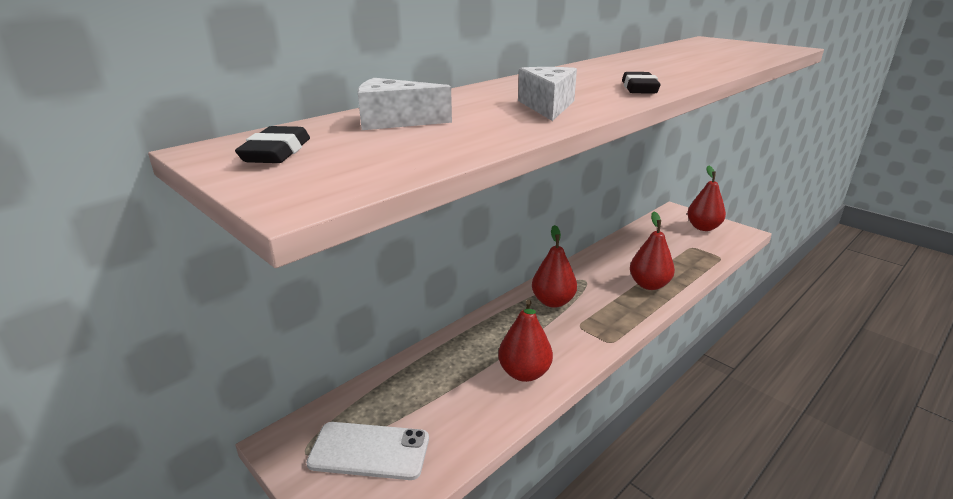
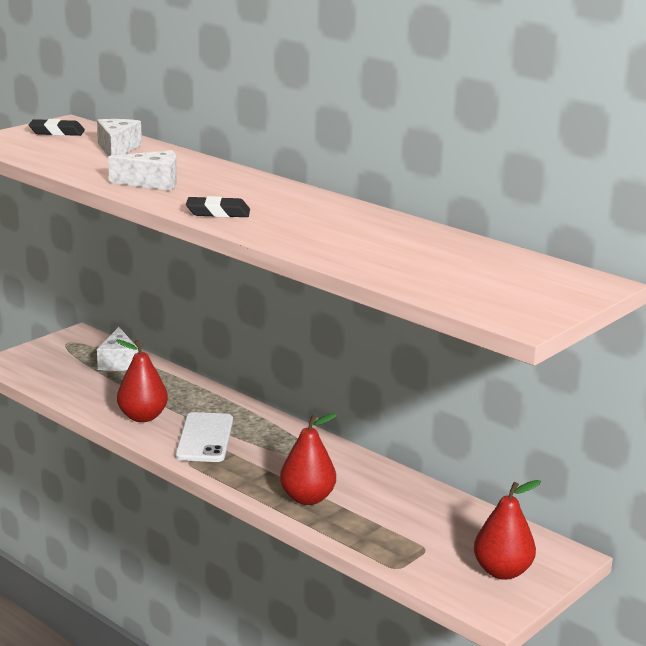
camera: 85 degrees right, 5 degrees down
(369, 450) = (64, 362): white phone -> white phone (205, 438)
(382, 398) = (118, 362): none -> white cheese
(553, 302) = (264, 435): red pear -> none

